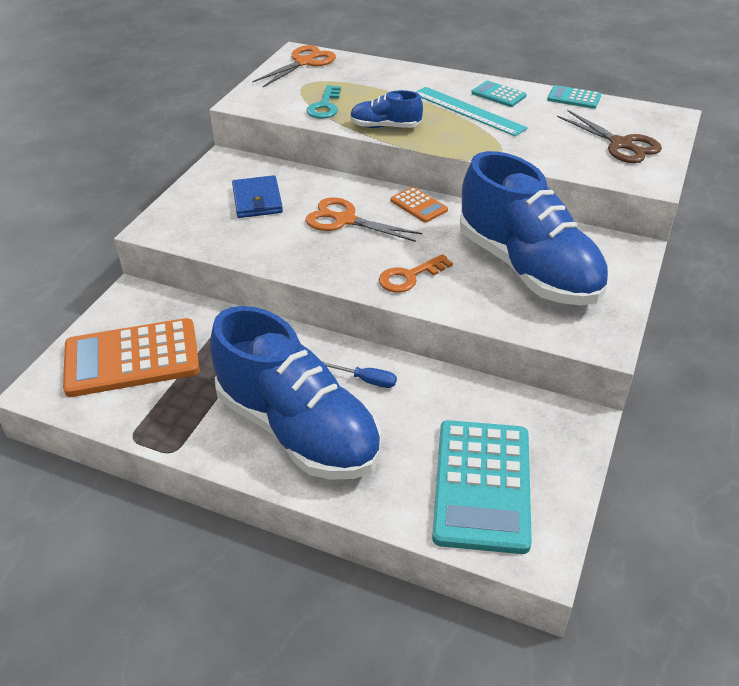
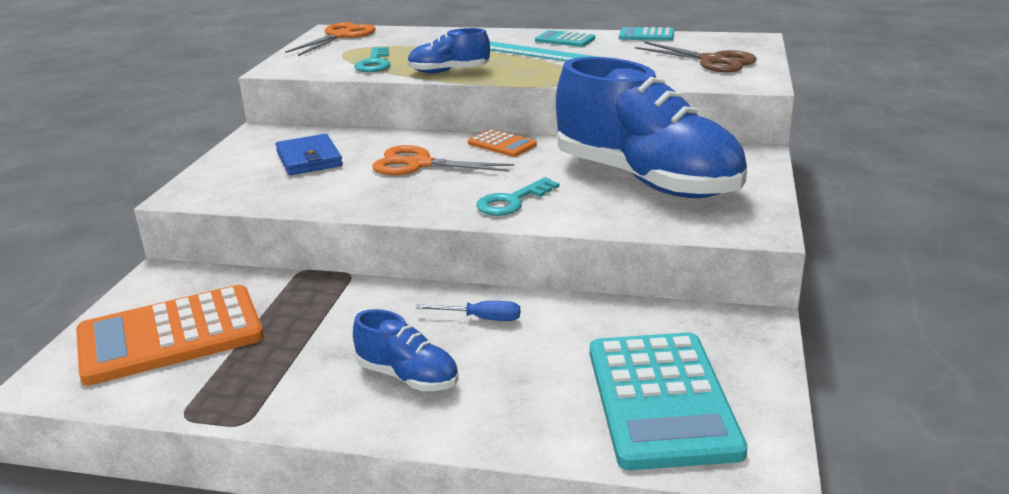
camera: 10 degrees left, 15 degrees down
(298, 429) = (408, 377): blue shoe -> blue shoe, size x0.44
(409, 277) = (512, 201): orange key -> turquoise key

